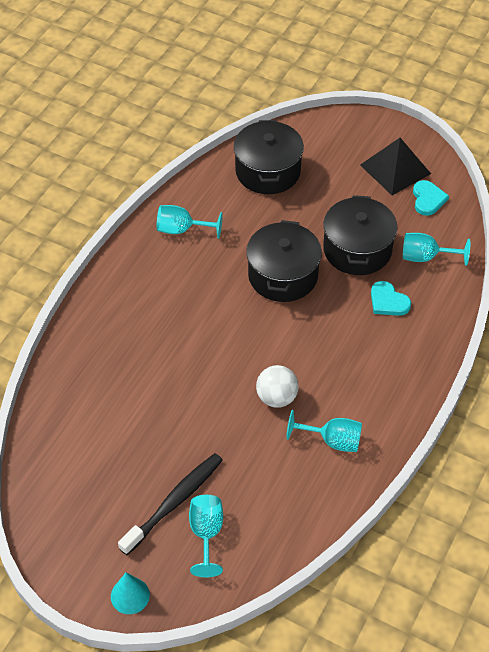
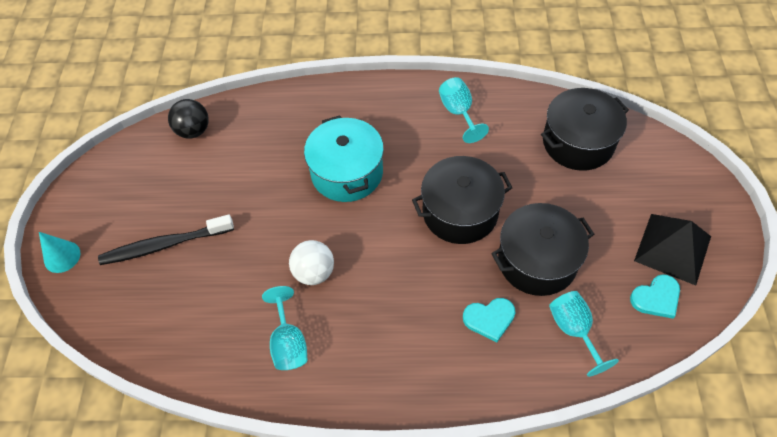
camera: 65 degrees right, 5 degrees up
(51, 435) = (193, 131): none -> black ball
(174, 502) = (165, 245): black toothbrush -> black toothbrush turned 150 degrees clockwise
(189, 334) = (347, 173): none -> turquoise pot
(206, 534) = (142, 284): turquoise goblet -> none
(388, 301) = (489, 319): turquoise heart -> turquoise heart turned 120 degrees counterclockwise

